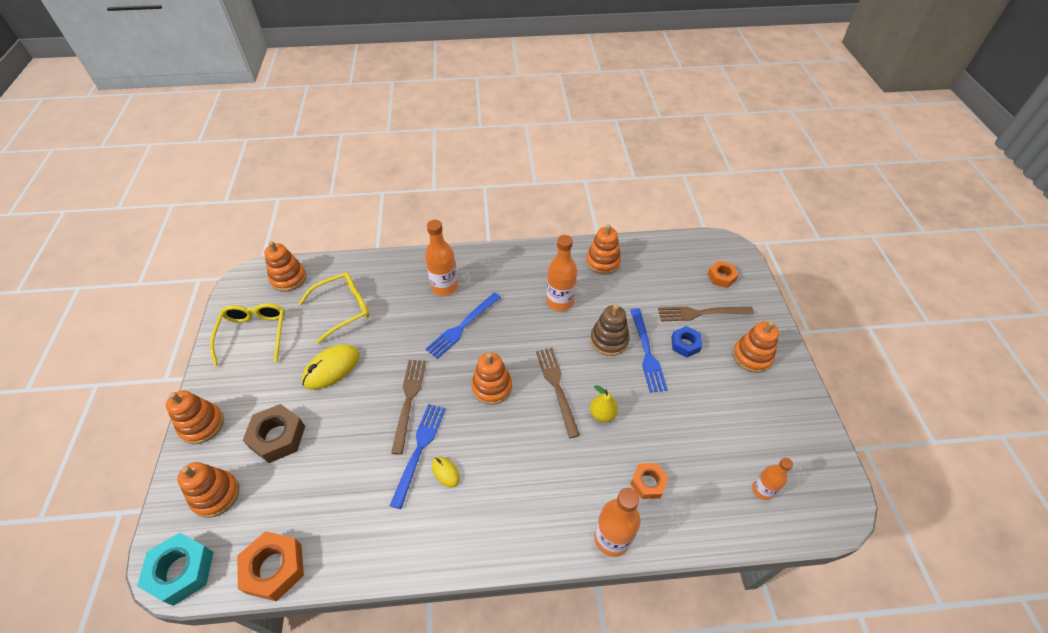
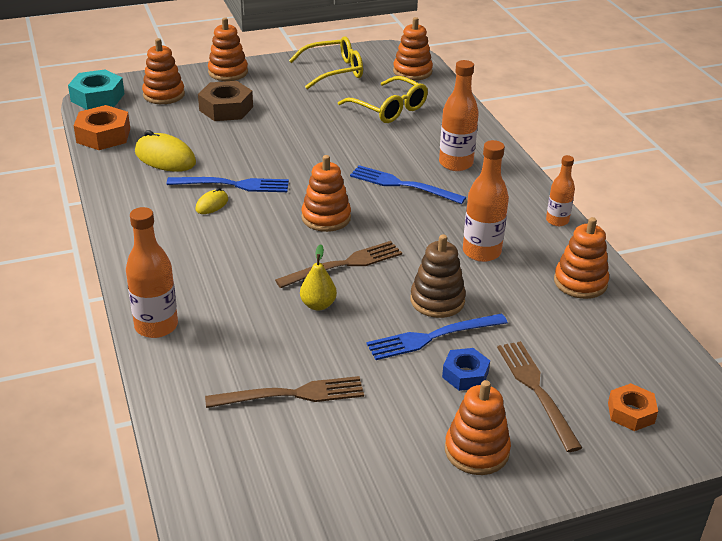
camera: 75 degrees right, 15 degrees down
(331, 368) = (311, 118): yellow mouse -> yellow mouse (165, 158)
(409, 400) = (290, 168): brown fork -> brown fork (293, 394)
(648, 483) = (231, 350): orange nut -> none
(762, 490) = (245, 459): orange bottle -> orange bottle (557, 221)

